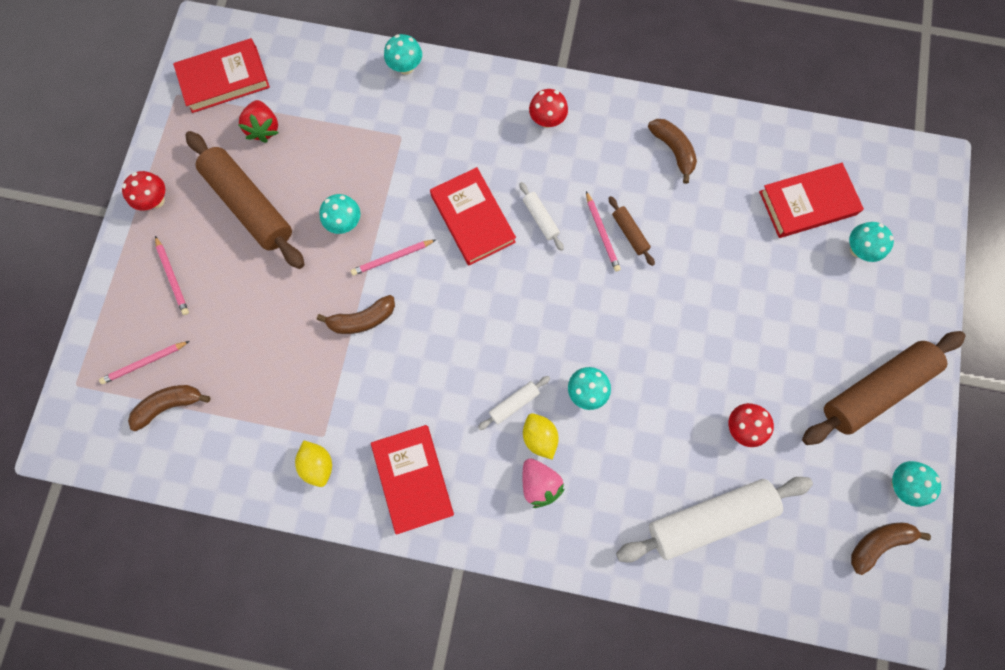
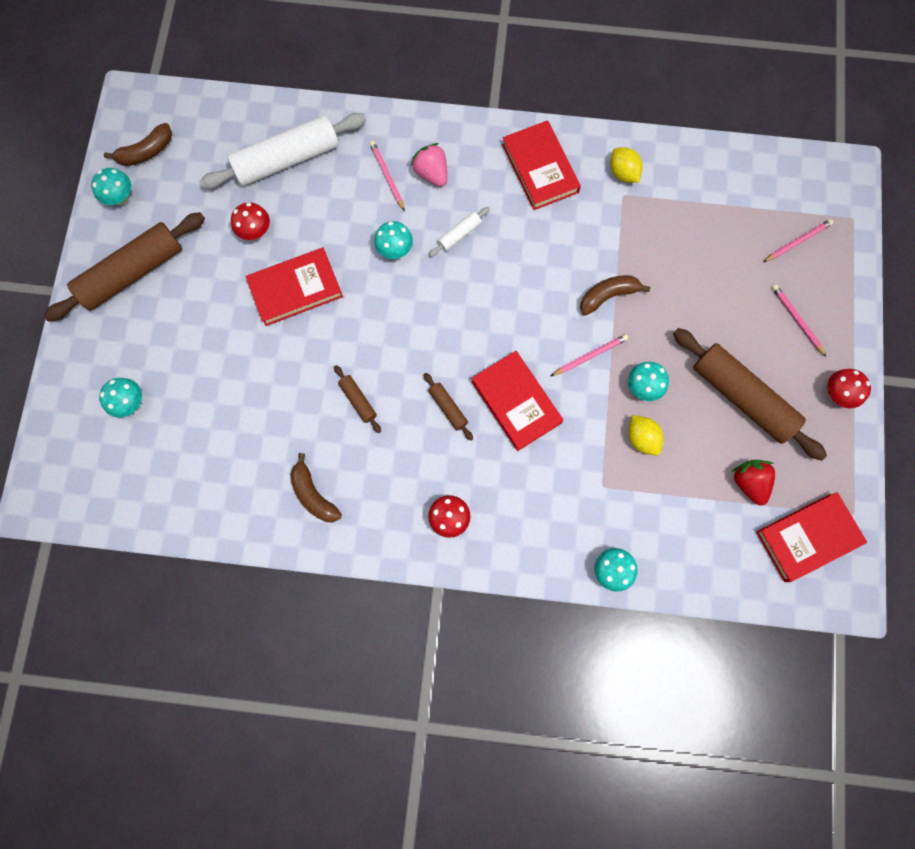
camera: 175 degrees right, 0 degrees up
(170, 405) = (764, 208): brown banana -> none
(539, 437) = (434, 209): yellow lemon -> yellow lemon (641, 438)
(540, 218) = (448, 408): white rolling pin -> brown rolling pin
(602, 233) = (386, 398): pink pencil -> pink pencil (387, 176)
(807, 203) = (176, 447): red book -> red book (295, 289)

